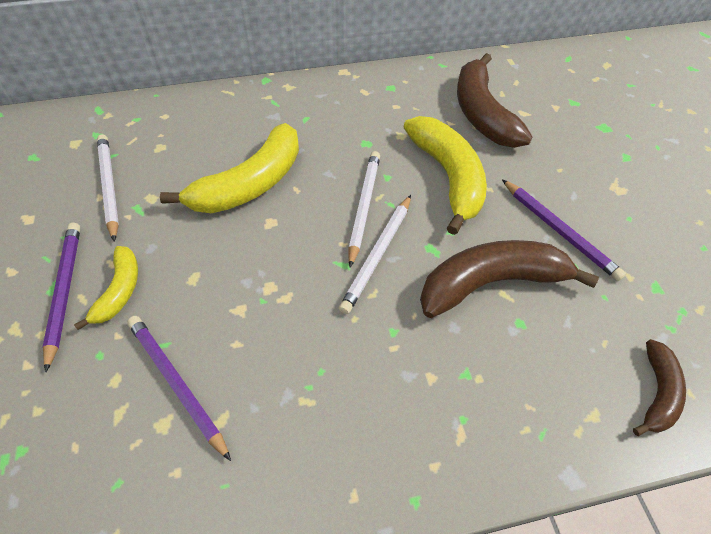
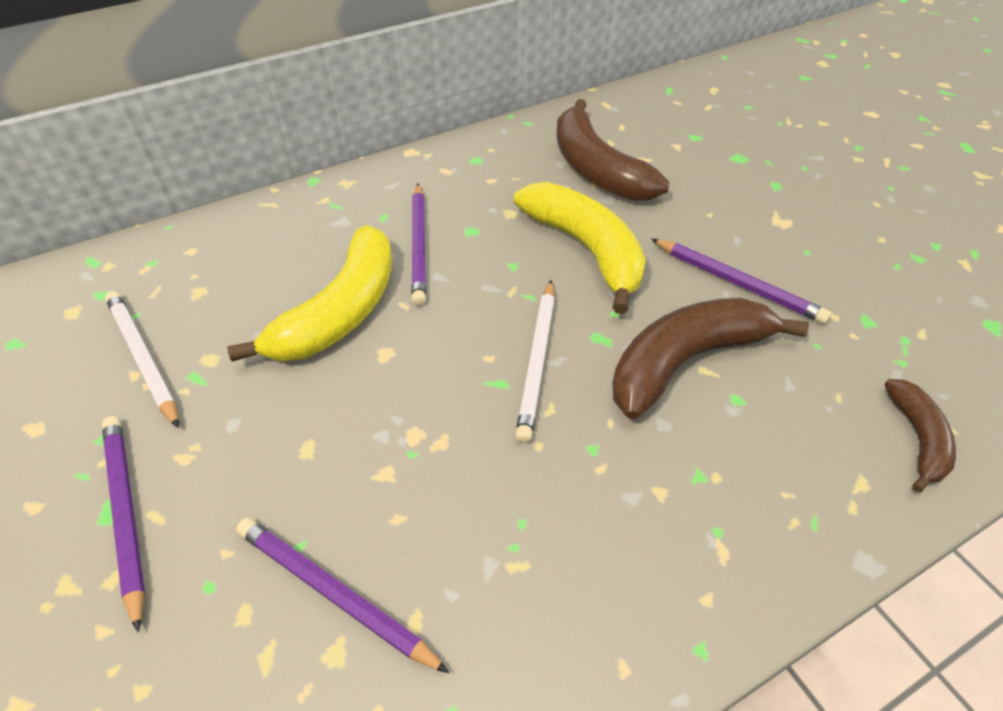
camera: 15 degrees left, 5 degrees down
(120, 291) = (208, 492): yellow banana -> none
(323, 146) = (419, 245): none -> purple pencil
(364, 207) = (498, 307): white pencil -> none

